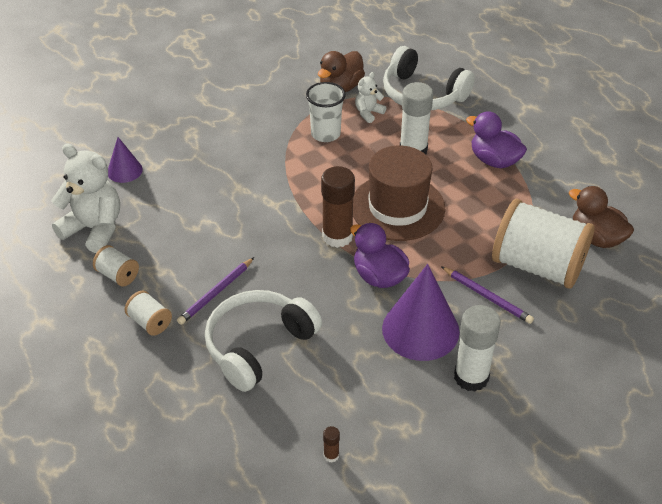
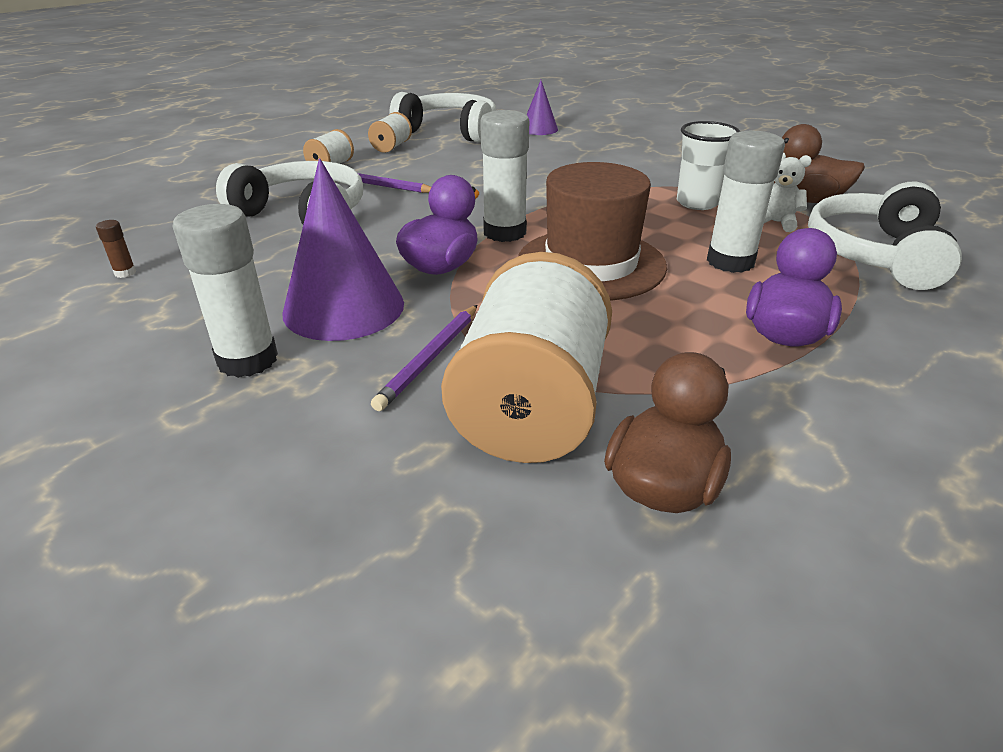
camera: 75 degrees right, 10 degrees down
(94, 229) = (450, 131): white teddy bear -> white headphones
(337, 236) = (504, 232): brown glue stick -> white glue stick

